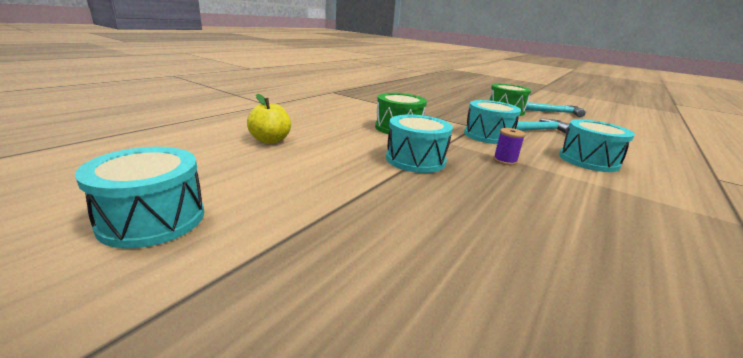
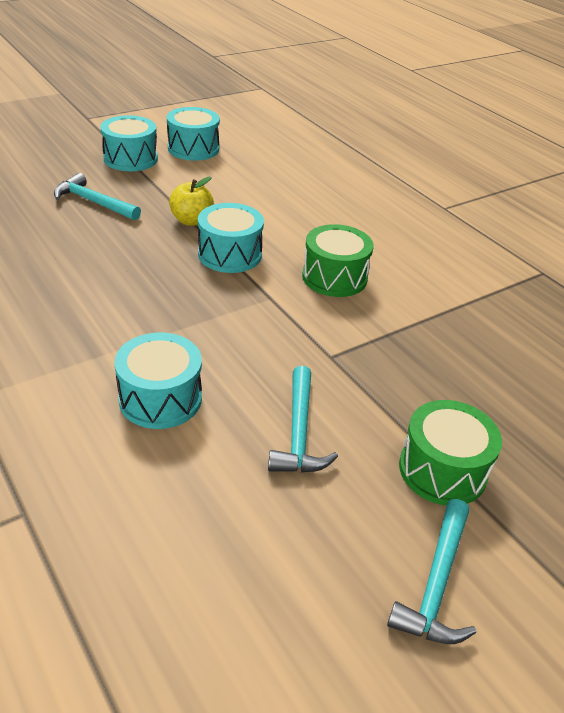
camera: 110 degrees right, 15 degrees up
(270, 140) = (309, 192): yellow apple -> yellow apple (191, 221)
(407, 267) = (93, 202): none -> turquoise hammer
(488, 135) = (287, 348): turquoise drum -> turquoise drum (130, 159)
(505, 161) = (198, 315): purple spool -> none

